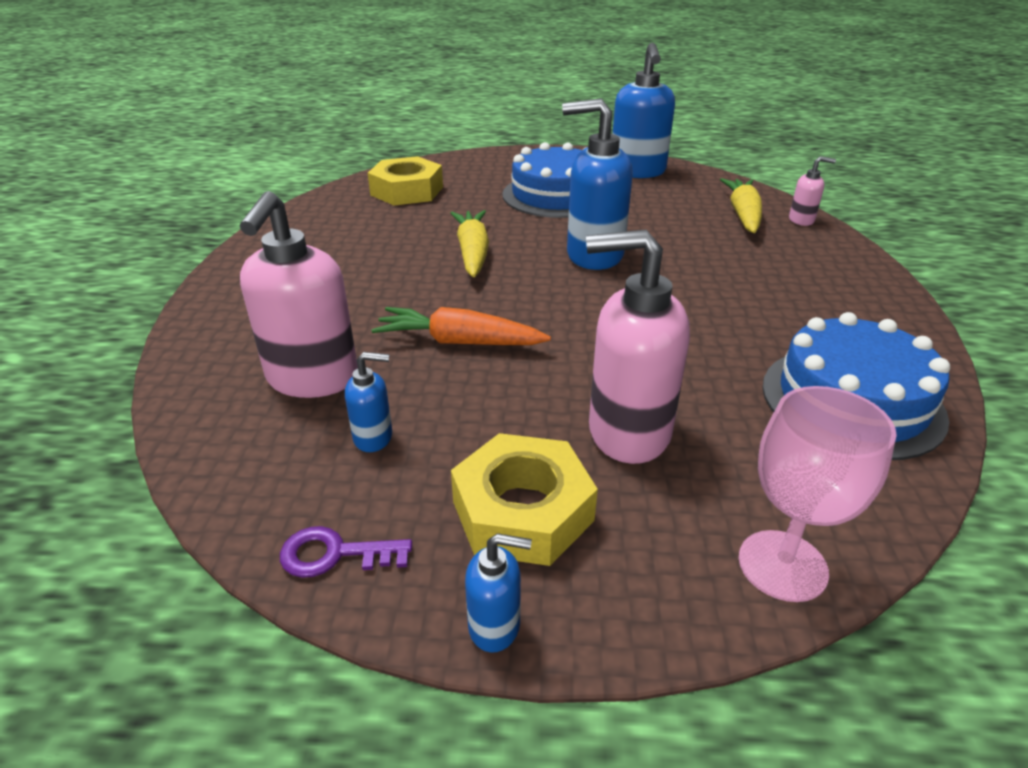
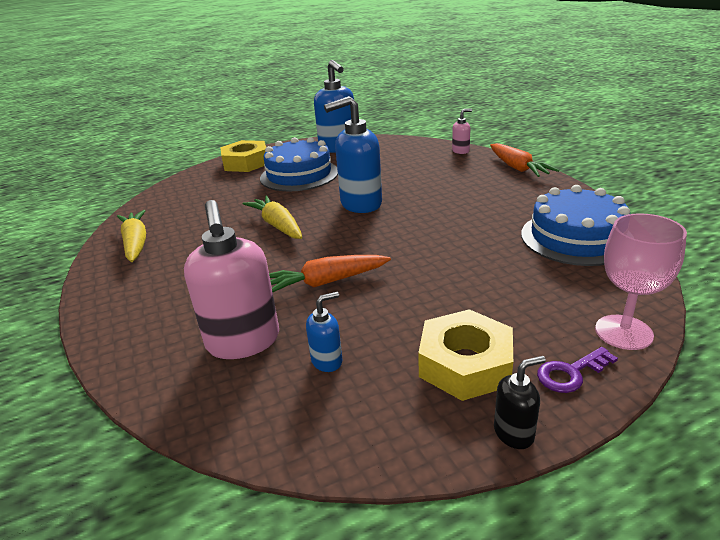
camera: 25 degrees left, 5 degrees down
(334, 554) = (375, 441): purple key -> purple key (571, 373)
(407, 191) = (187, 199): yellow nut -> yellow nut (246, 163)
(495, 626) = (514, 433): blue soap dispenser -> black soap dispenser
(627, 432) = (480, 296): pink soap dispenser -> none
(743, 214) = (426, 156): yellow carrot -> yellow carrot (136, 243)
(864, 269) = (517, 168): none -> orange carrot

